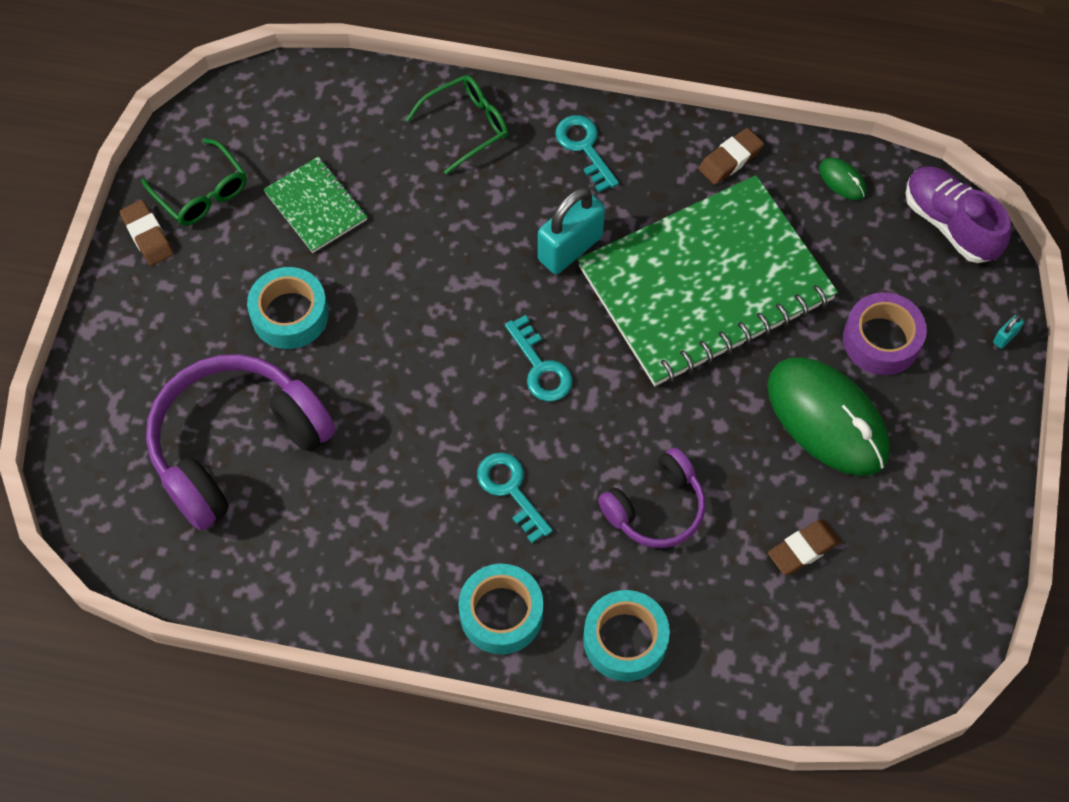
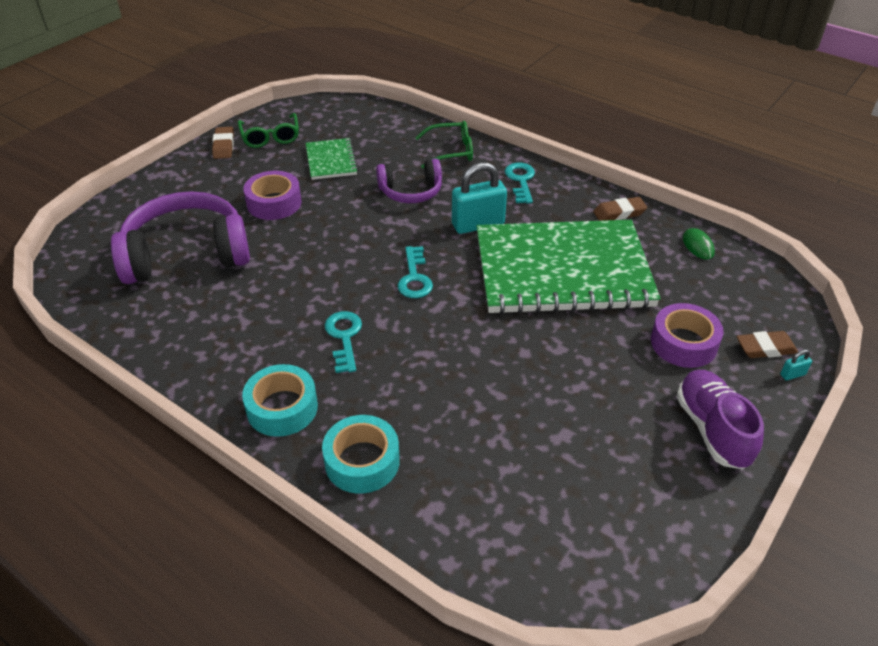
camera: 25 degrees right, 20 degrees down
(290, 314) = (274, 203): turquoise tape -> purple tape
(656, 508) = (443, 385): purple headphones -> purple headphones (411, 191)
(803, 549) = (545, 455): brown eraser -> brown eraser (765, 348)
(827, 419) = (613, 376): green mouse -> none
(950, 224) = (774, 293): purple shoe -> purple shoe (712, 429)

